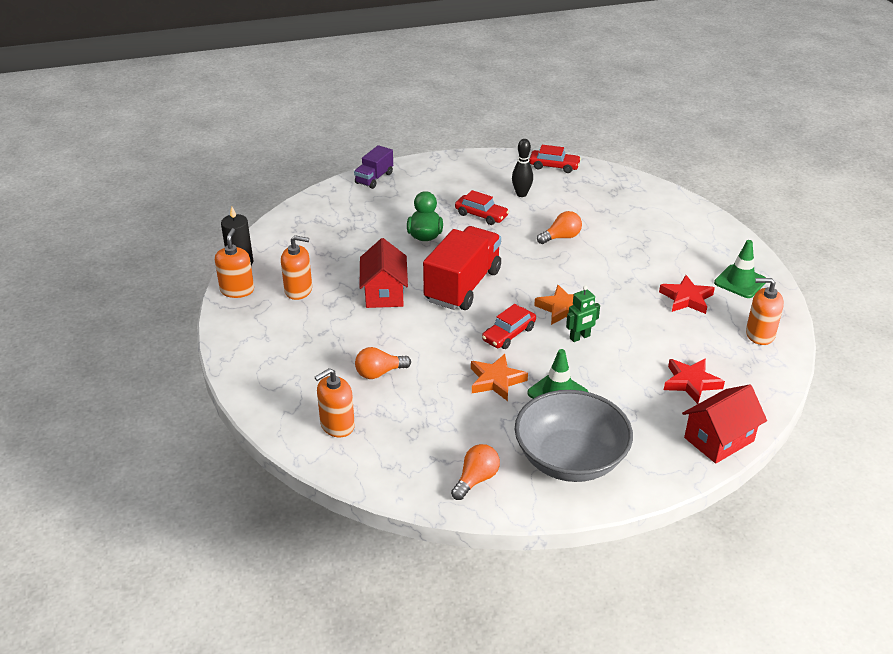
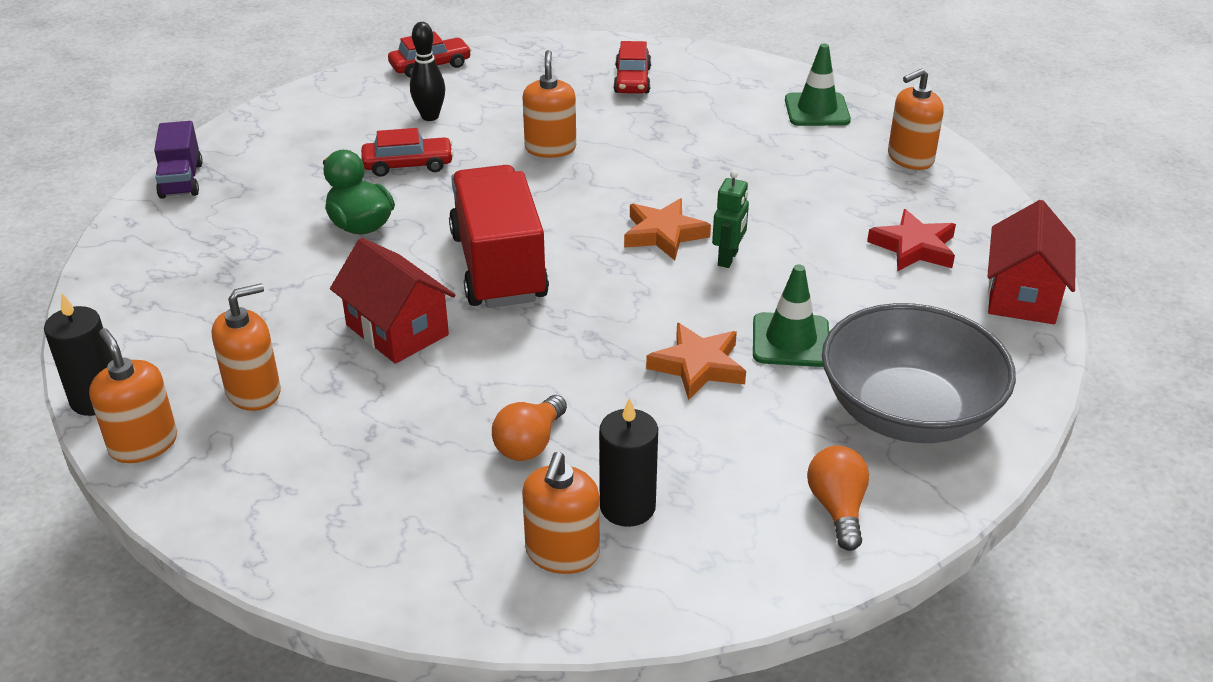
camera: 40 degrees left, 0 degrees up
(386, 423) = (627, 507): none -> black candle
(508, 334) = (638, 299): red car -> red car (632, 80)
(561, 237) = (550, 148): orange light bulb -> orange soap dispenser
(686, 298) = (786, 155): red star -> none

